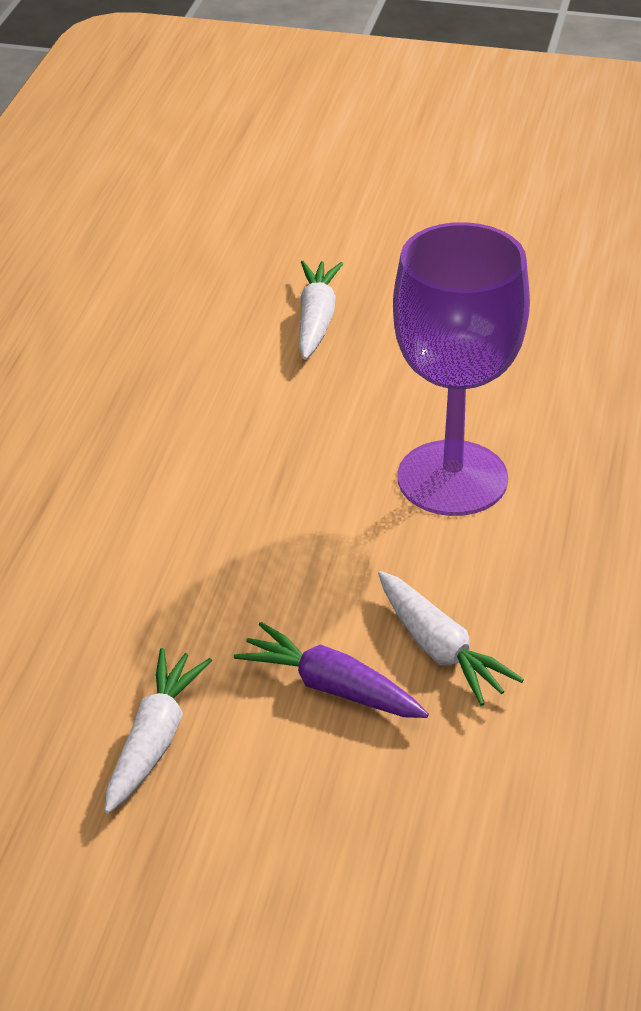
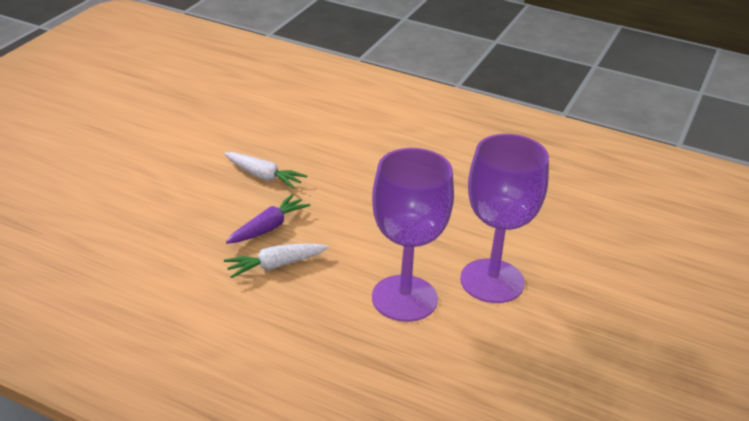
camera: 100 degrees right, 5 degrees down
(316, 319) = (572, 274): white carrot -> none
(367, 393) = (492, 281): none -> purple goblet

